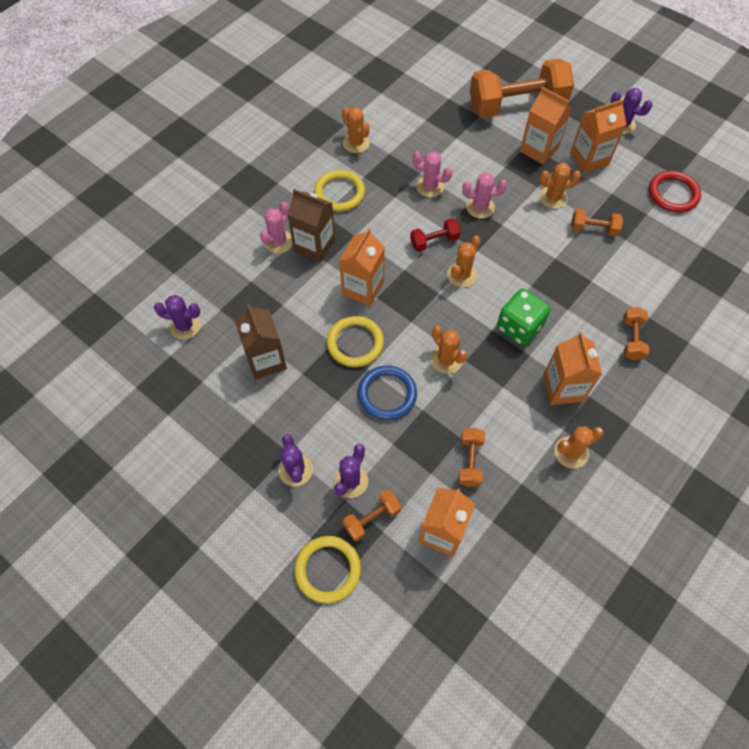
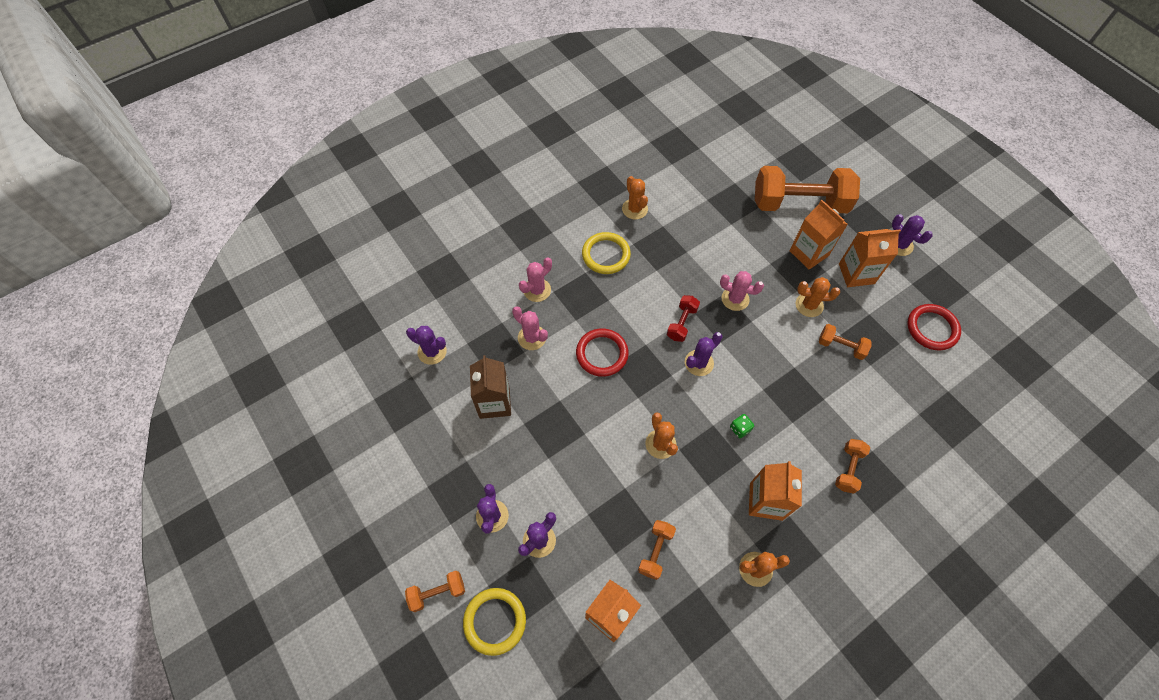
camera: 15 degrees right, 0 degrees up
(314, 245) = (569, 301): brown carton -> none
(355, 343) = (580, 406): yellow ring -> none
(363, 288) = (602, 354): orange carton -> red ring
(372, 518) = (548, 583): orange dumbbell -> orange dumbbell (437, 592)
(387, 394) = (596, 464): blue ring -> none
(430, 186) = (692, 267): pink cactus -> pink cactus (532, 337)
(434, 241) = (681, 323): red dumbbell -> red dumbbell turned 60 degrees counterclockwise
(462, 275) = (699, 363): orange cactus -> purple cactus
(519, 327) = (740, 429): green dice -> green dice, size x0.46

